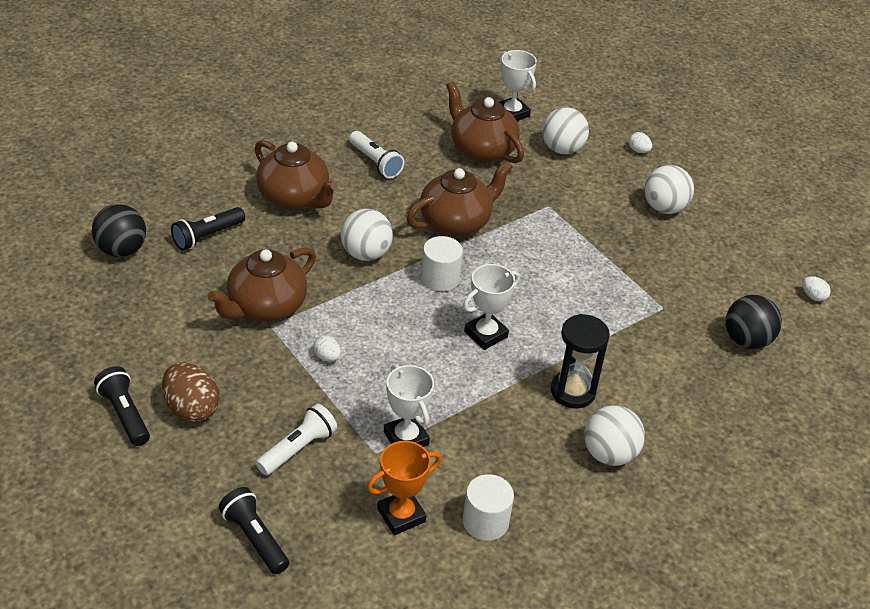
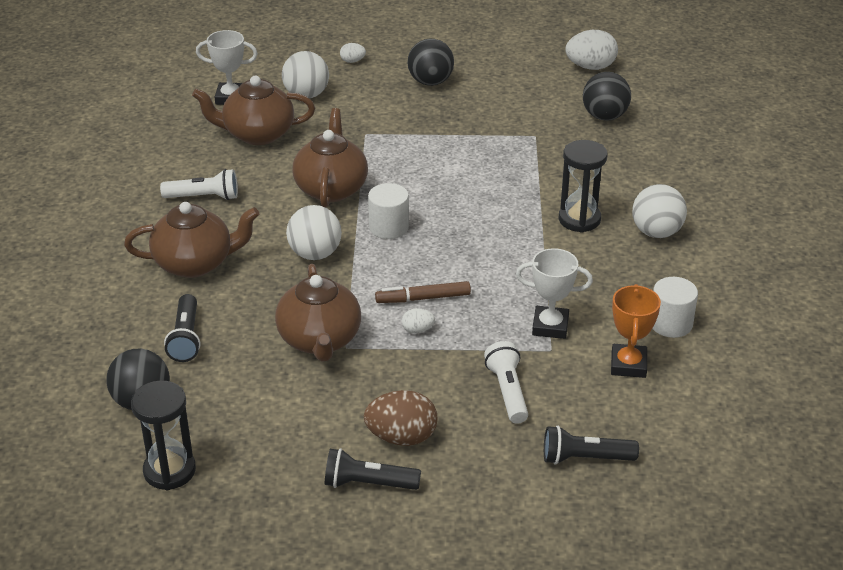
camera: 50 degrees left, 5 degrees down
(61, 300) = (169, 471): none -> black hourglass
(369, 341) = (423, 298): none -> brown marker
(486, 334) = (477, 233): white trophy -> none
(664, 208) = (430, 82): white ball -> black ball
(813, 296) = (590, 67): white egg -> white egg, size x2.01

